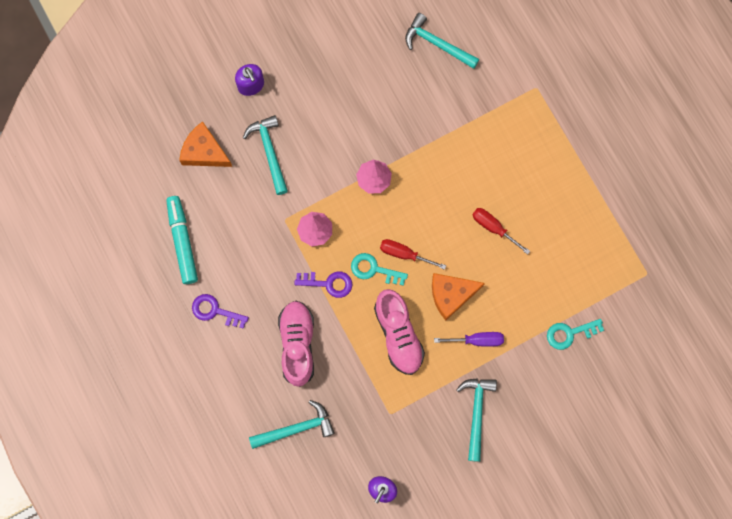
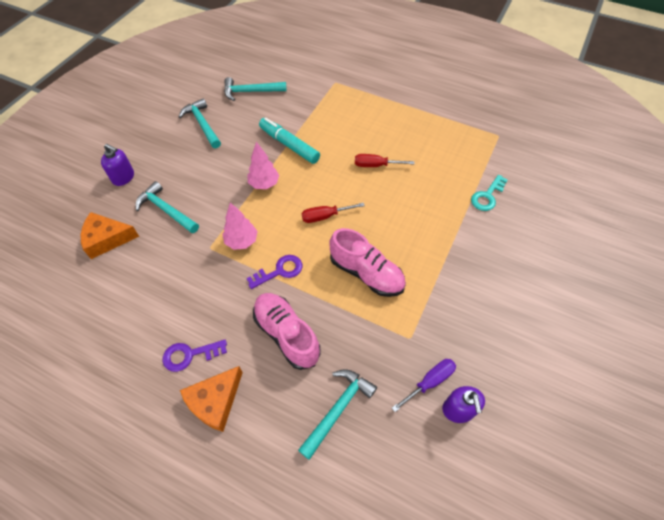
camera: 35 degrees left, 20 degrees down
(182, 242) = (124, 316): turquoise marker -> turquoise marker (289, 145)
(374, 269) = (309, 240): turquoise key -> none
(451, 295) = (383, 222): orange cheese -> orange cheese (215, 401)
(476, 413) = (476, 291): turquoise hammer -> turquoise hammer (202, 124)
(477, 340) = (429, 240): purple screwdriver -> purple screwdriver (429, 382)

